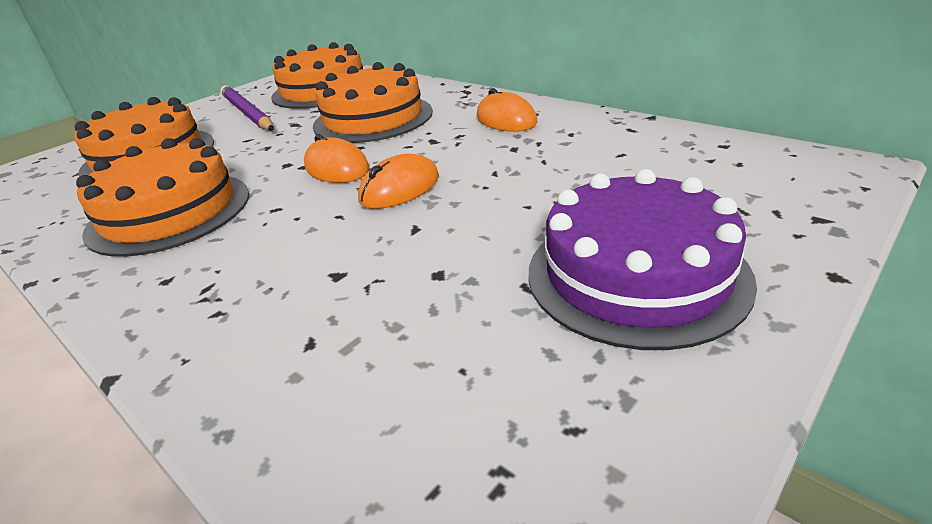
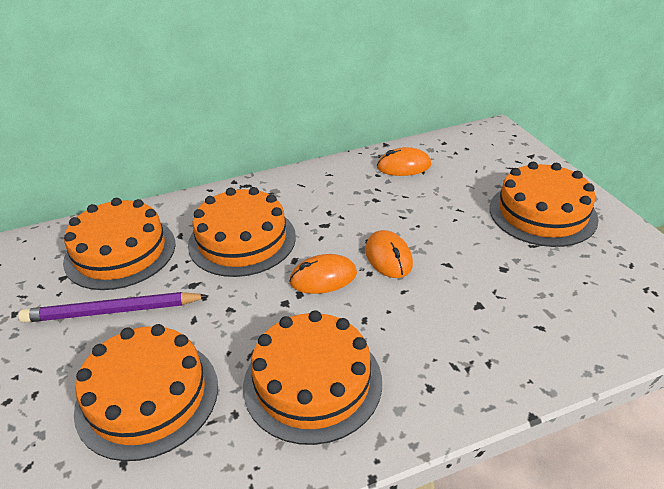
camera: 65 degrees left, 5 degrees up
(506, 120) = (326, 187): orange mouse -> orange mouse (403, 166)
(636, 274) = (542, 213): purple cake -> orange cake

